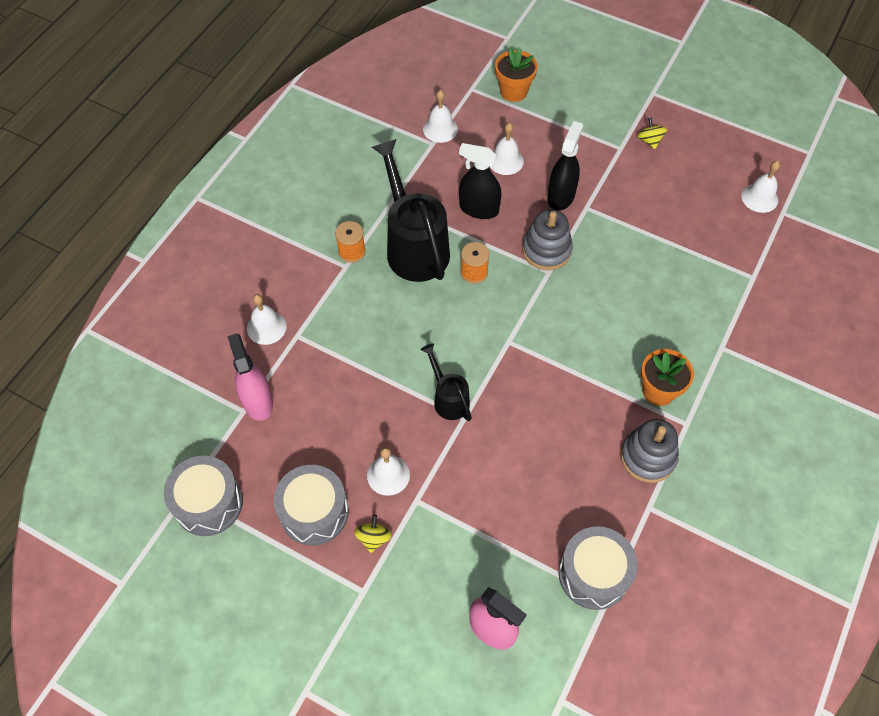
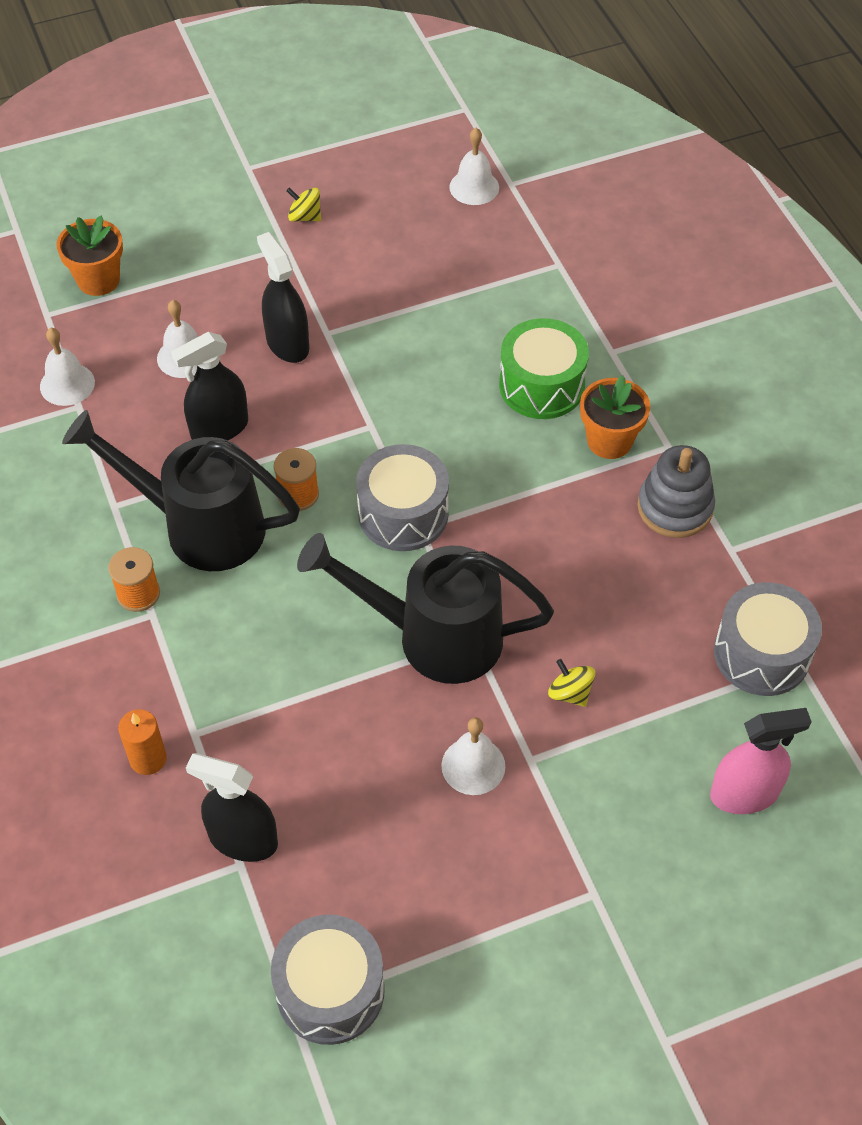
camera: 50 degrees left, 5 degrees down
(257, 401) = (243, 839): pink spray bottle -> black spray bottle
(266, 327) = (148, 759): white bell -> orange candle
(314, 512) = (449, 877): grey drum -> grey drum (403, 513)
(373, 538) = (538, 836): yellow spinning top -> yellow spinning top (570, 693)
(448, 399) = (434, 636): black watering can -> black watering can, size x1.93
(546, 250) = (342, 408): grey stacking toy -> none
(660, 330) = (541, 385): none -> green drum

